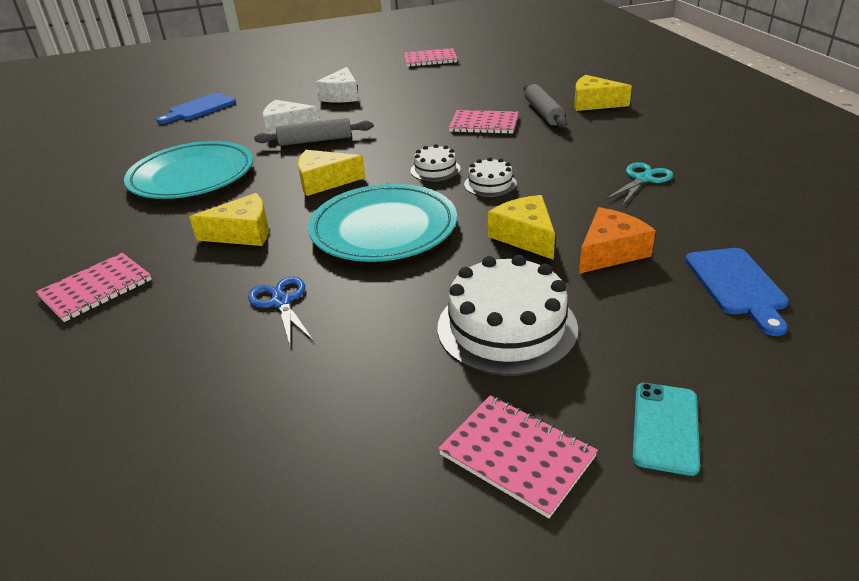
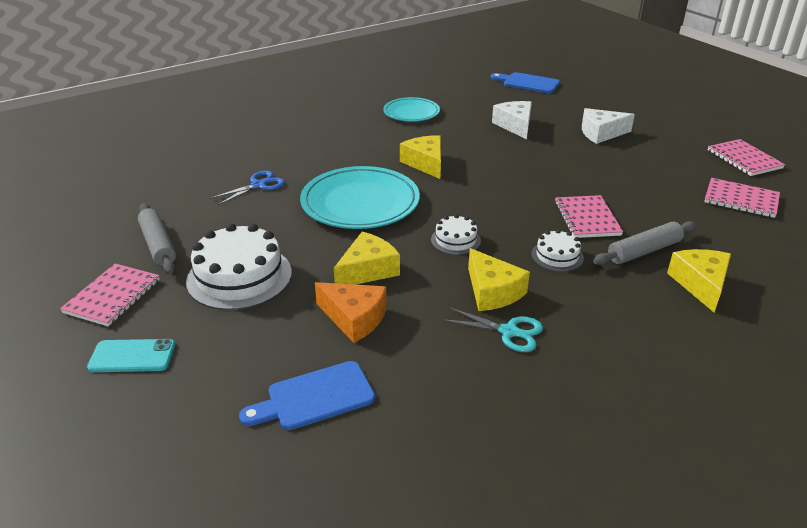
camera: 70 degrees right, 0 degrees up
(96, 289) = (264, 125): pink notebook -> pink notebook (741, 200)
(192, 176) = (411, 113): turquoise plate -> turquoise plate, size x0.59
(243, 233) = (338, 151): yellow cheese -> yellow cheese (492, 291)
(315, 140) = (497, 143): grey rolling pin -> grey rolling pin (158, 245)
(435, 170) = (470, 208): white cake -> white cake (557, 256)

